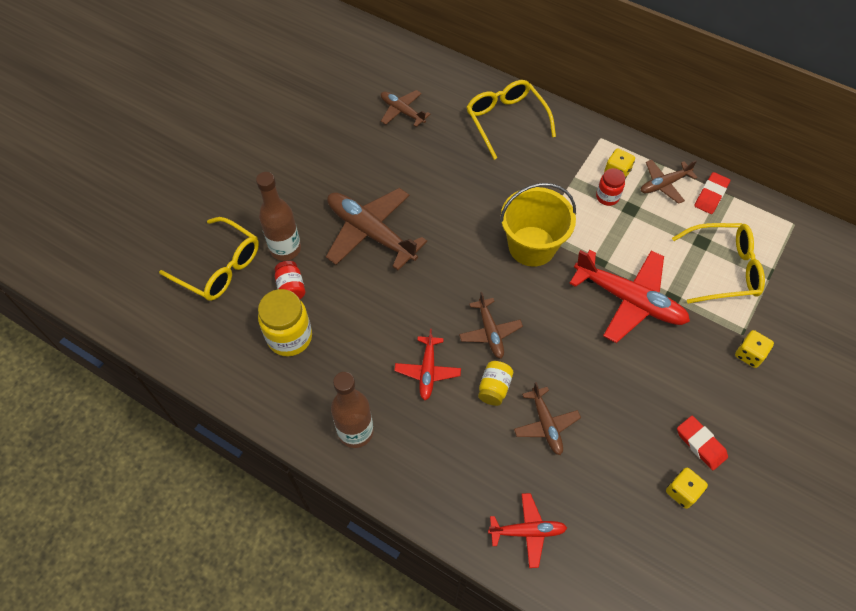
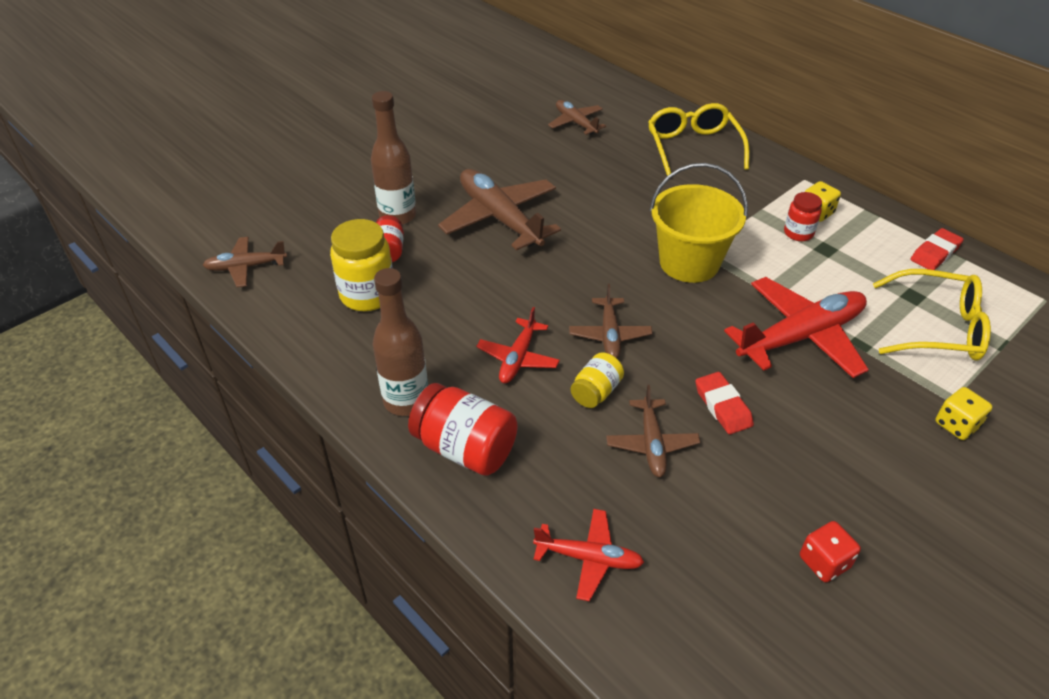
camera: 15 degrees right, 15 degrees down
(220, 267) = (318, 219): yellow glasses -> none
(413, 463) = (465, 448): none -> red jar
(629, 300) = (801, 337): red plane -> red plane turned 75 degrees counterclockwise
(664, 184) = (874, 233): brown plane -> brown plane (245, 267)
(682, 492) = (824, 562): yellow dice -> red dice
(700, 444) = (864, 511): red eraser -> red eraser (723, 406)

